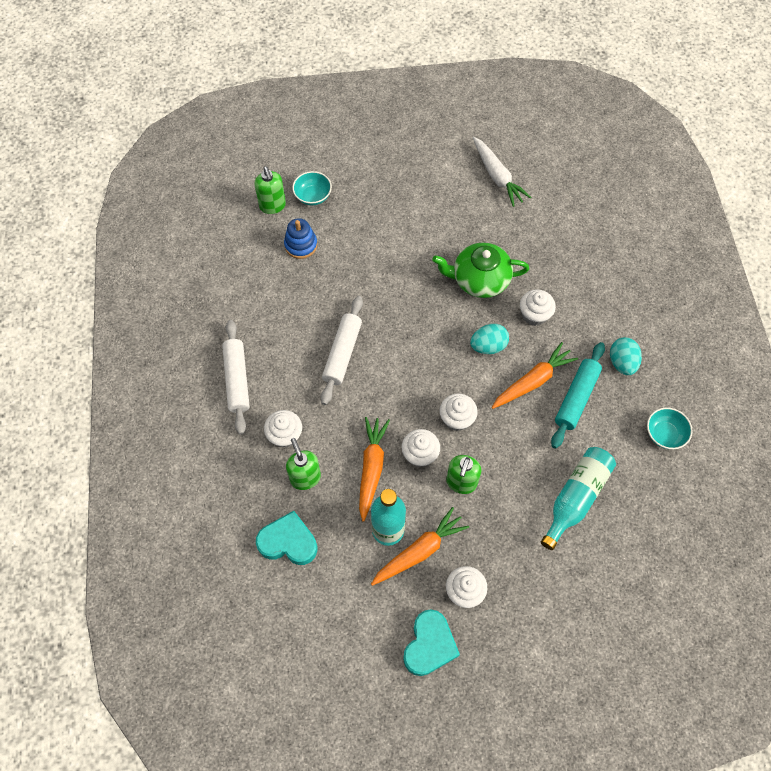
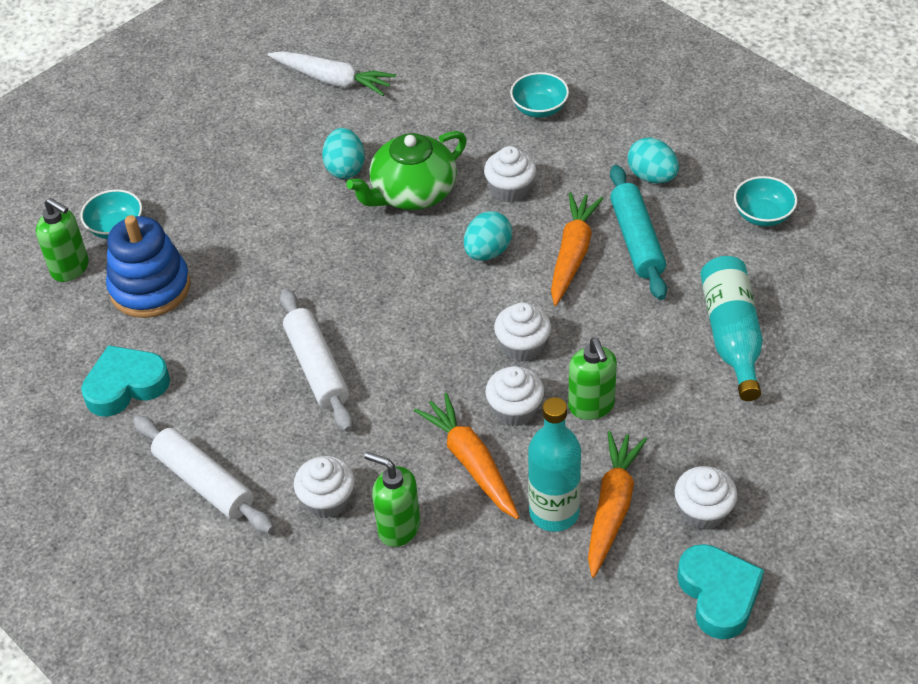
camera: 35 degrees left, 15 degrees down
(288, 542) = (444, 611): turquoise heart -> turquoise heart (126, 386)
(301, 245) = (150, 288): blue stacking toy -> blue stacking toy, size x1.56
(457, 239) = (345, 168): none -> turquoise egg
(596, 272) = (539, 109): none -> turquoise bowl

